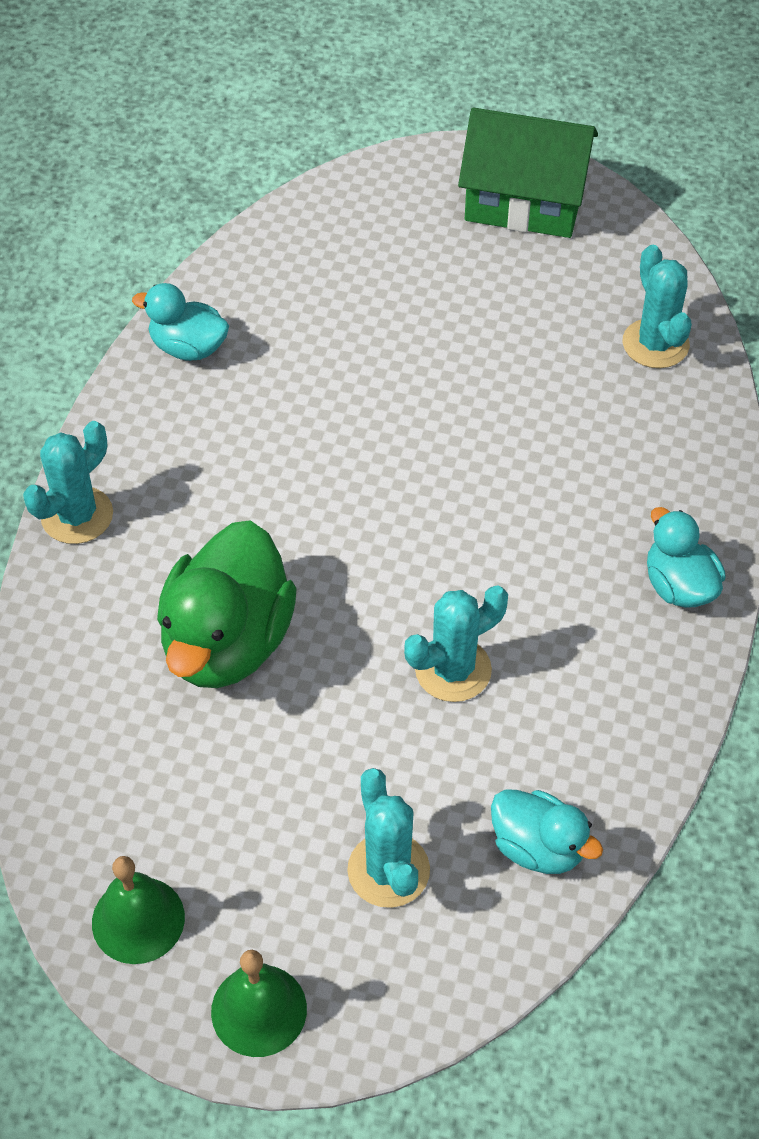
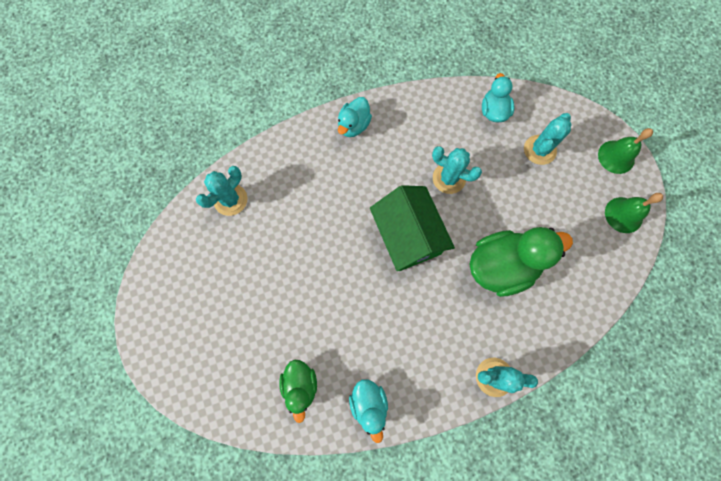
camera: 125 degrees left, 20 degrees up
(286, 288) = (300, 385): none -> green duck
(525, 201) = (168, 310): green house -> green house (408, 236)

